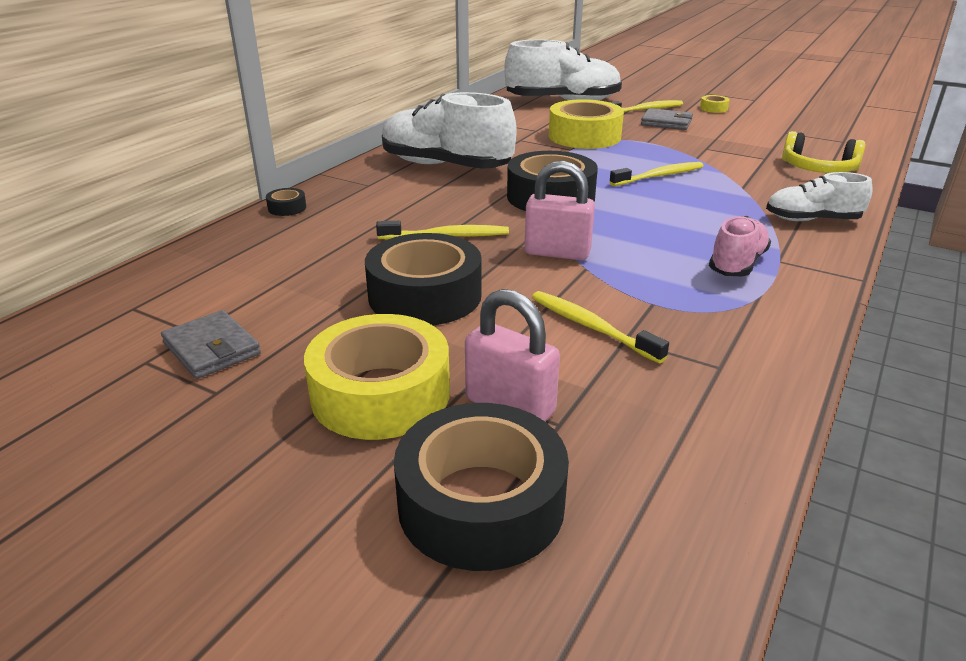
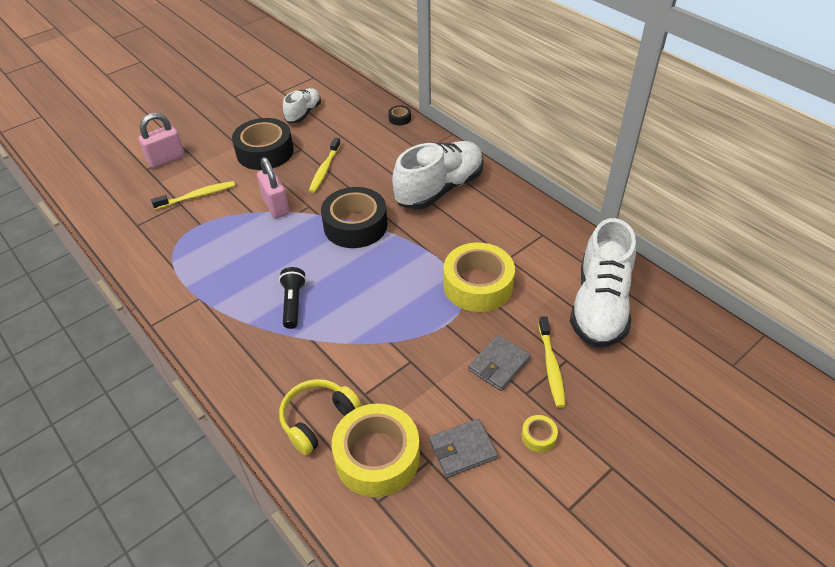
camera: 110 degrees right, 15 degrees up
(212, 348) = (265, 95): grey wallet -> grey wallet (462, 450)
(380, 394) = (201, 131): yellow tape -> yellow tape (377, 457)
(481, 503) = (128, 143): black tape -> none
(557, 253) = (276, 206): pink padlock -> pink padlock turned 60 degrees counterclockwise
(659, 176) = (361, 297): yellow toothbrush -> none
(710, 205) = (293, 303): none -> black flashlight
(737, 264) = (209, 275): pink shoe -> none
(812, 220) = (234, 349): white shoe -> white shoe (303, 113)

